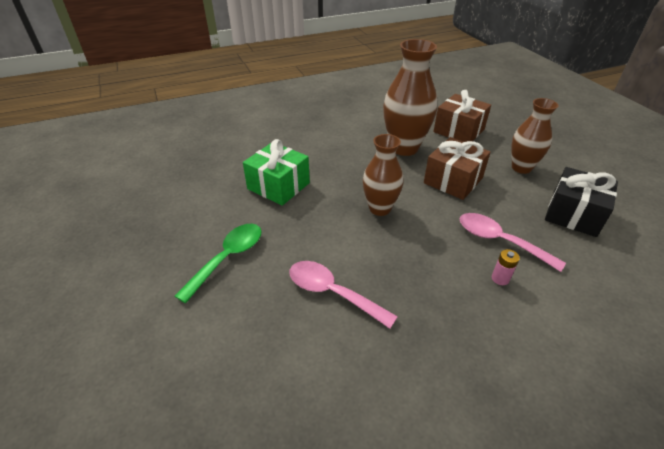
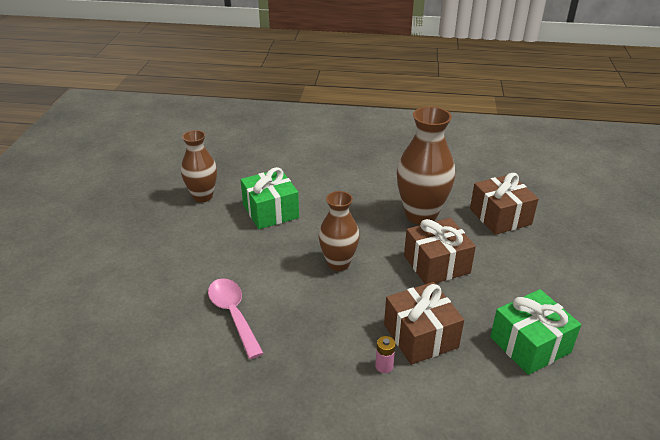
camera: 30 degrees right, 5 degrees down
(228, 258) = (181, 255): green spoon -> none
(499, 241) = (420, 336): pink spoon -> brown gift
(521, 168) = (527, 279): brown vase -> brown vase (203, 196)
(573, 214) = (530, 344): black gift -> green gift

